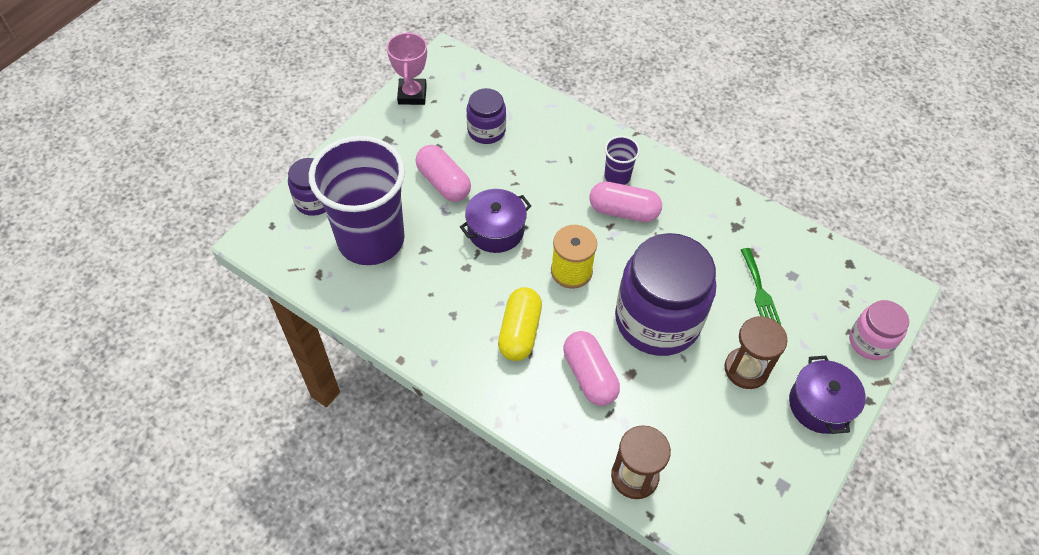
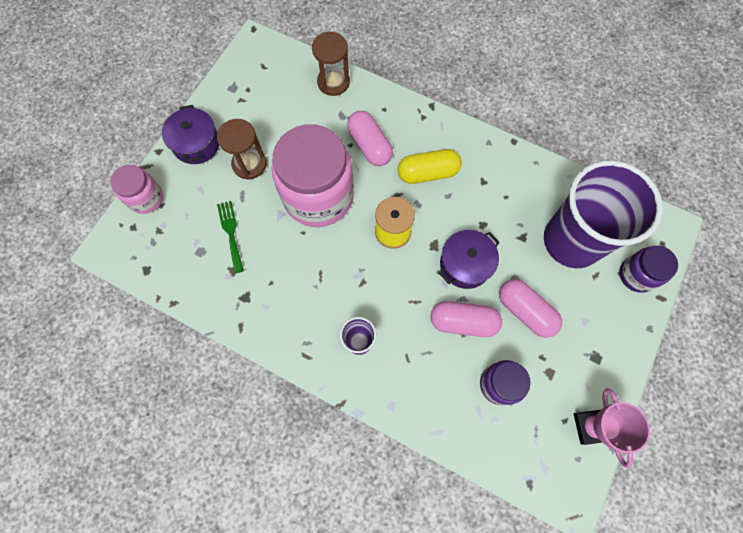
camera: 175 degrees right, 15 degrees up
(519, 332) = (428, 173): yellow capsule -> yellow capsule turned 75 degrees clockwise
(623, 211) = (351, 300): pink capsule -> pink capsule (463, 322)
(657, 320) = (318, 196): purple jar -> pink jar

